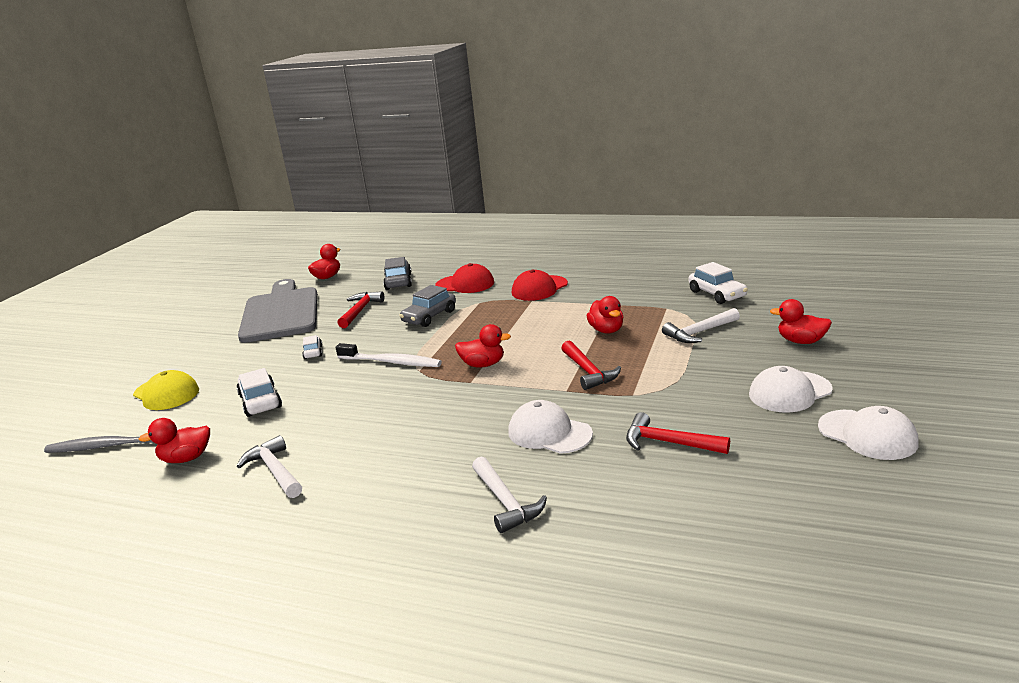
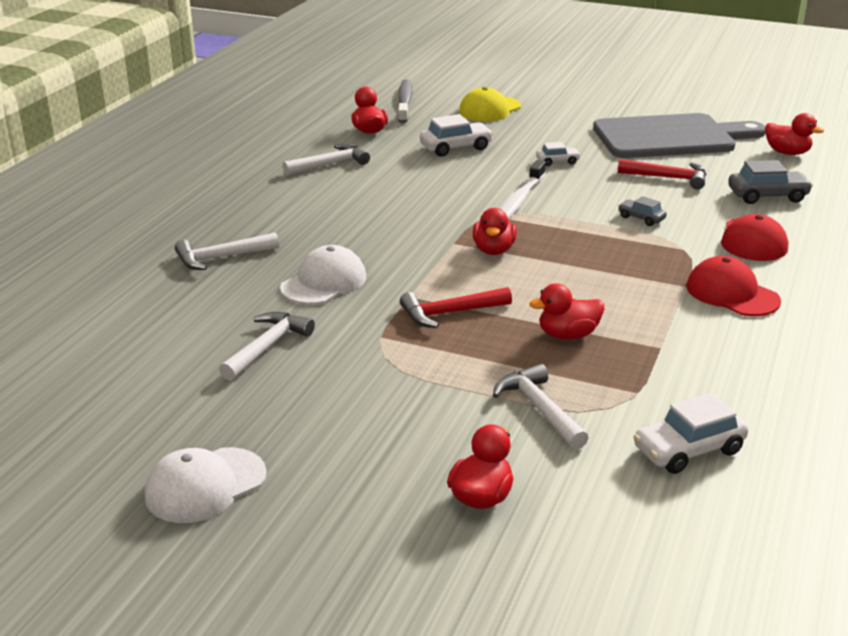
camera: 90 degrees right, 5 degrees up
(429, 317) = (641, 218): grey car -> grey car, size x0.58
(668, 443) = (267, 347): red hammer -> white hammer
(789, 392) = (334, 450): white cap -> none

